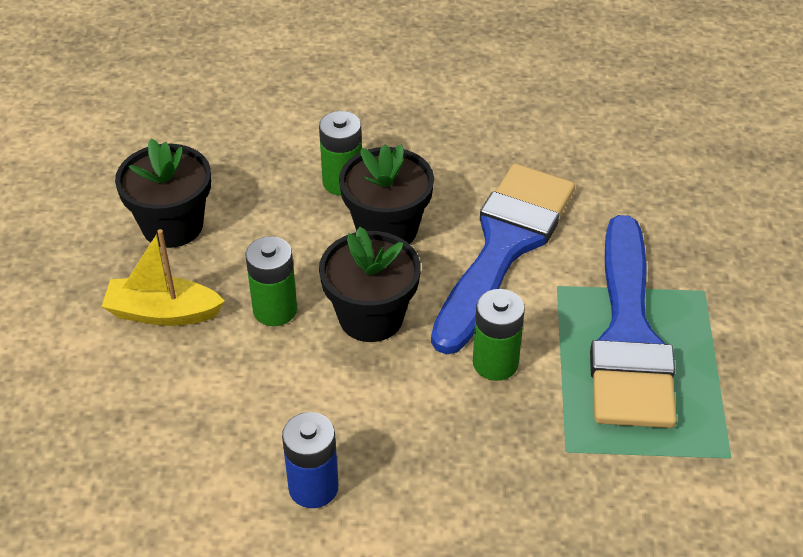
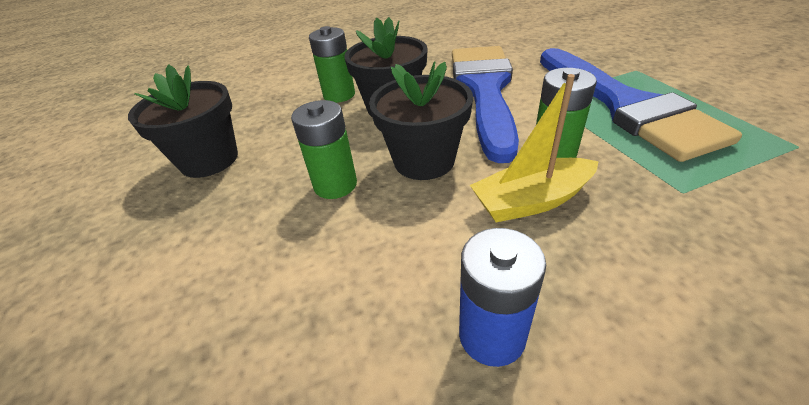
camera: 20 degrees left, 5 degrees down
(163, 312) = (223, 225): yellow boat -> yellow boat (531, 201)

